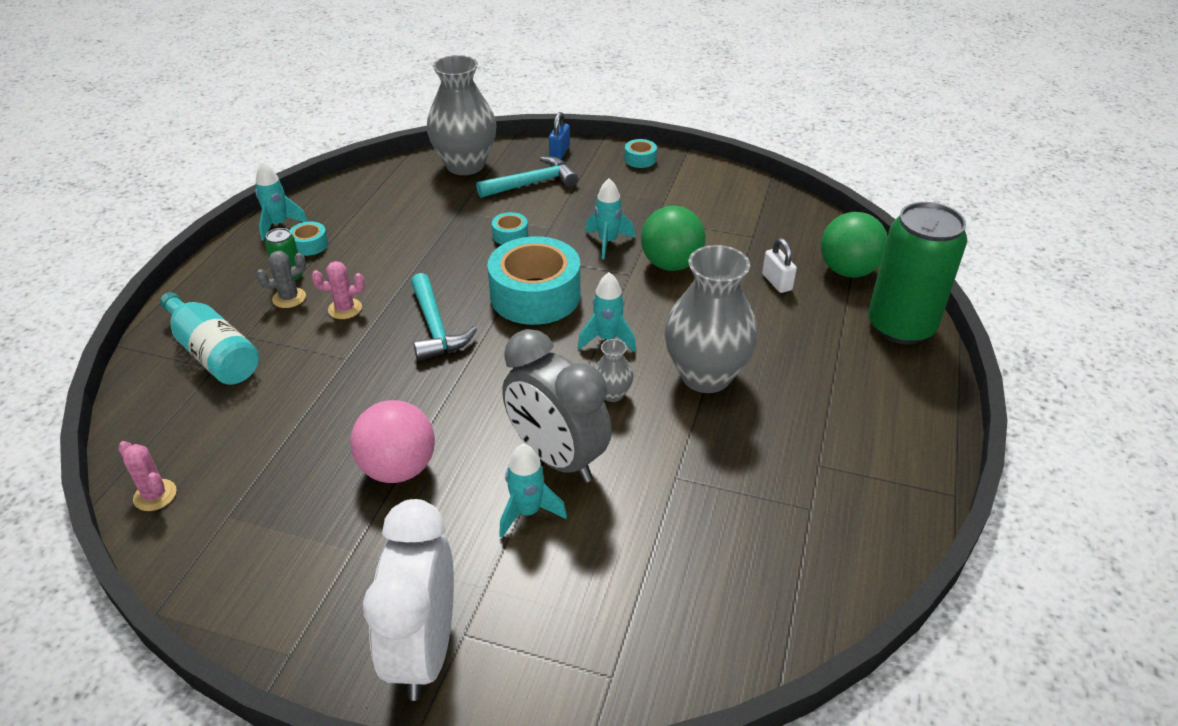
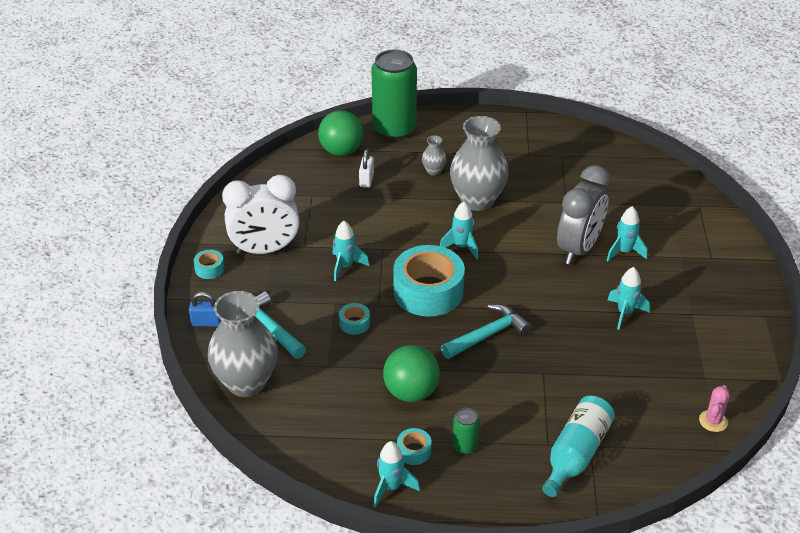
camera: 105 degrees left, 0 degrees up
(289, 298) = (491, 435): grey cactus -> none
(345, 309) = (489, 394): pink cactus -> none
(398, 468) = (625, 313): pink ball -> turquoise rocket
(424, 650) = (728, 268): white clock -> white clock (265, 250)
(612, 394) = (513, 236): grey vase -> grey vase (433, 171)
(671, 264) = (363, 230): green ball -> green ball (411, 392)
(777, 282) = (366, 180): white padlock -> white padlock turned 45 degrees counterclockwise

